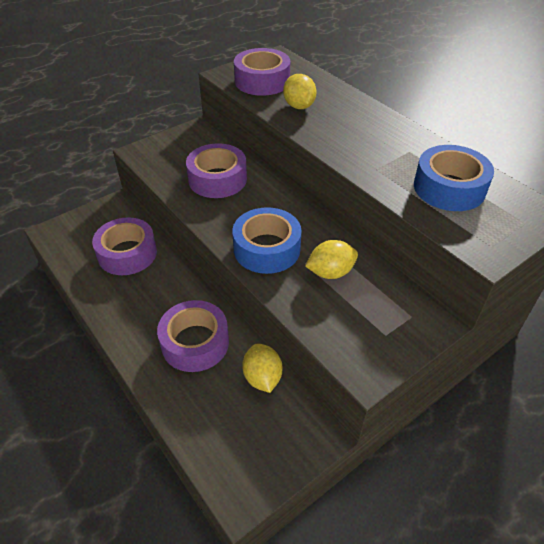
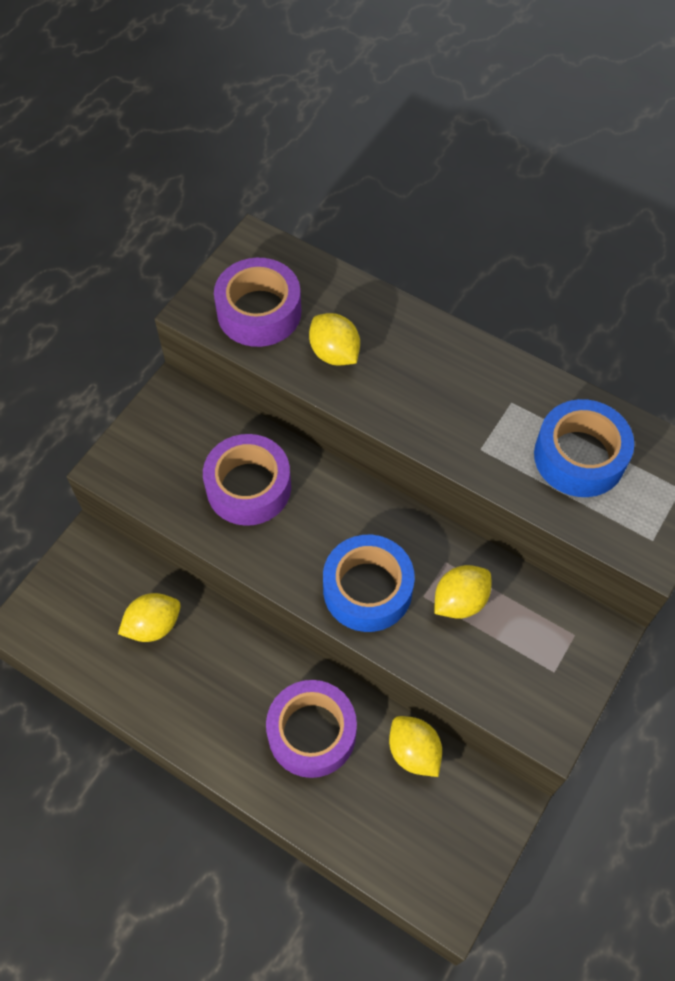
camera: 20 degrees left, 15 degrees up
(127, 253) = (153, 625): purple tape -> yellow lemon

